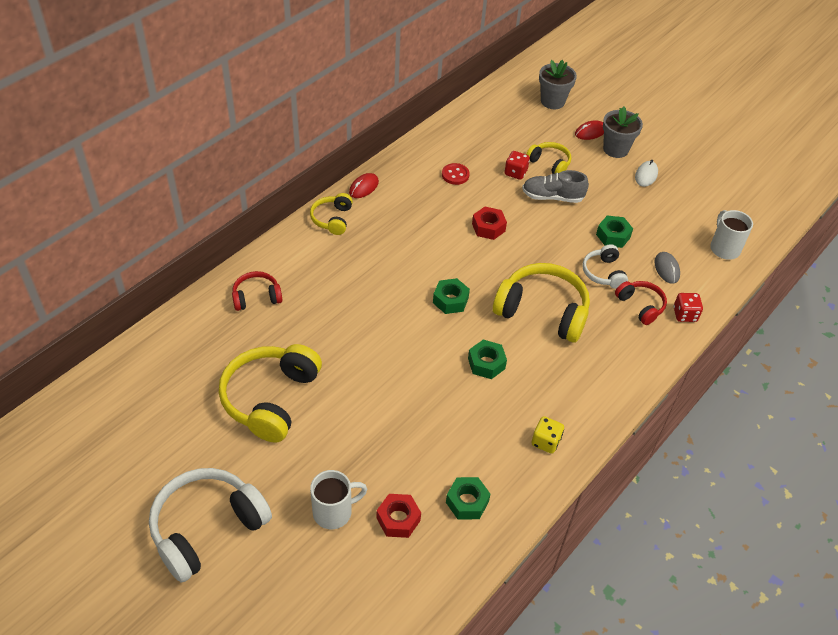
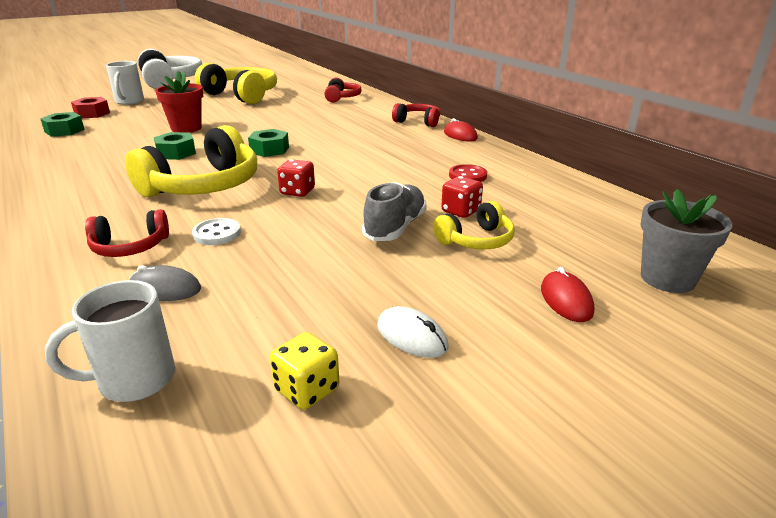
camera: 110 degrees right, 20 degrees down
(332, 219) = (418, 122): yellow headphones -> red headphones
(417, 391) = (186, 128): none -> red flower pot
(488, 227) = (361, 179): red nut -> none
(545, 442) = (58, 161): yellow dice -> yellow dice (307, 390)
(603, 273) = (217, 233): white headphones -> white button
(613, 236) = (278, 258): green nut -> none
(615, 149) = (506, 318): grey flower pot -> none
(685, 315) = (66, 279): red dice -> red dice (297, 192)
(724, 248) = (134, 380): white mug -> white mug turned 150 degrees clockwise

